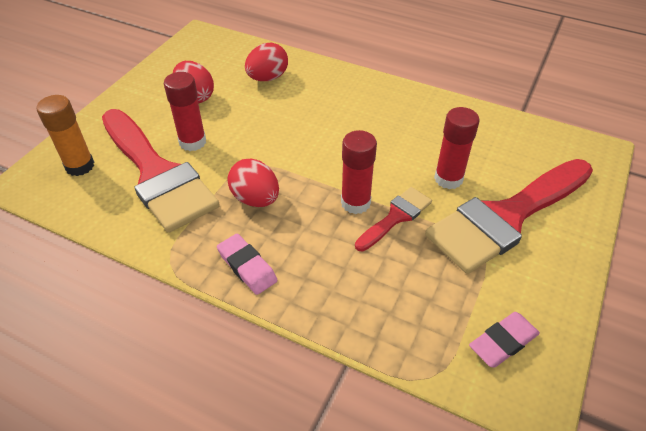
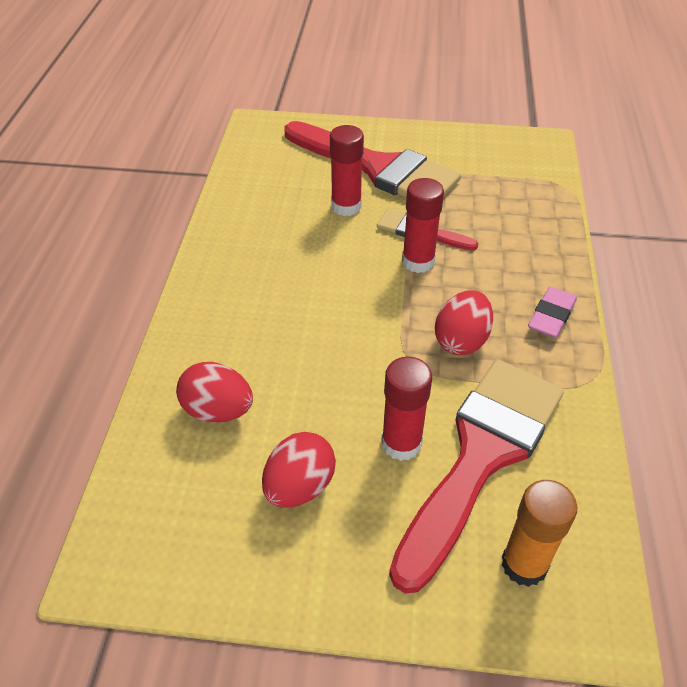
camera: 110 degrees left, 0 degrees up
(503, 342) = (508, 158): pink eraser -> none

